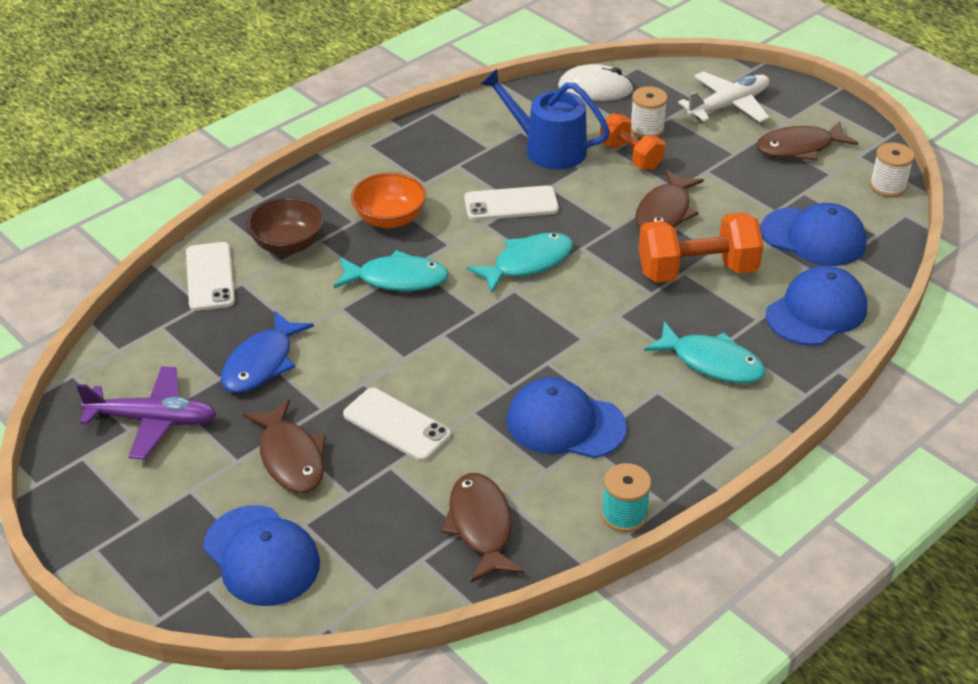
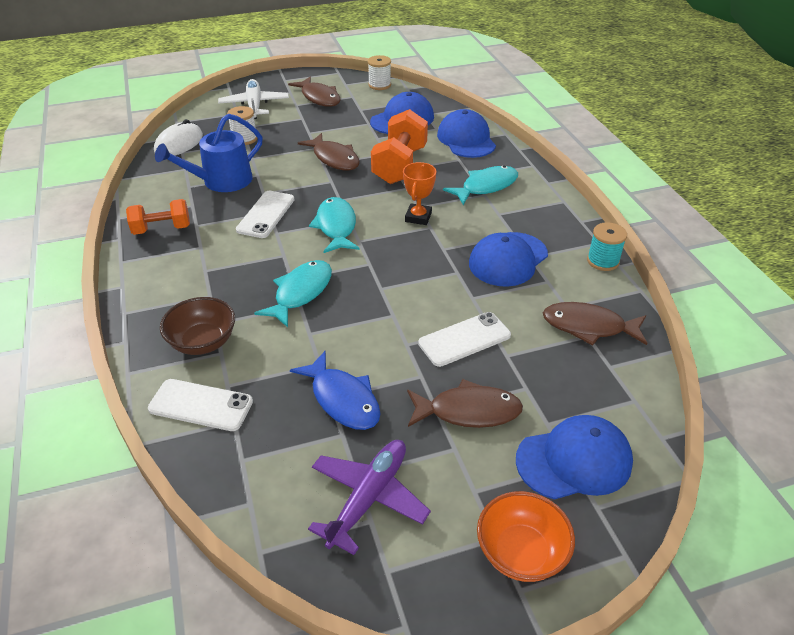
camera: 65 degrees left, 0 degrees up
(389, 219) = (225, 276): orange bowl -> orange bowl (521, 552)
(595, 322) = (418, 217): none -> orange trophy
(630, 156) = (266, 153): orange dumbbell -> orange dumbbell (162, 229)
(799, 148) = (319, 98): brown fish -> brown fish turned 45 degrees counterclockwise

